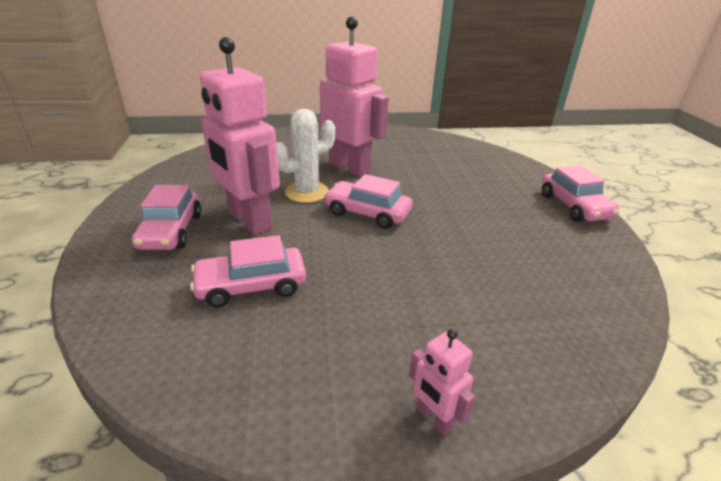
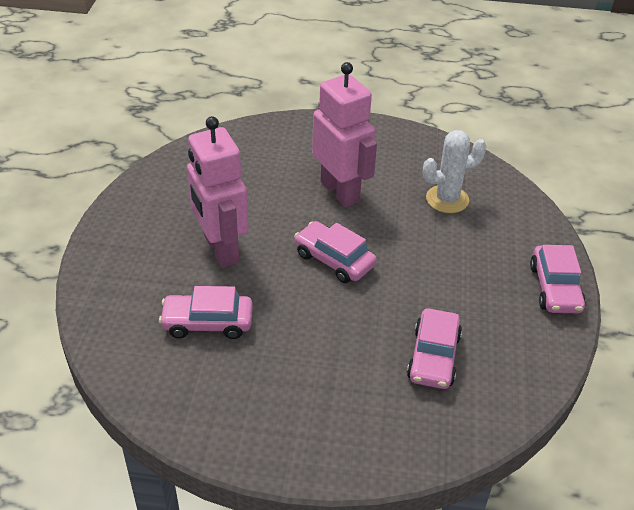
camera: 15 degrees right, 10 degrees up
(171, 231) = (151, 251): pink car -> pink car (433, 357)
(307, 192) = (284, 222): white cactus -> white cactus (447, 199)
(434, 418) = (307, 457): pink robot -> none

